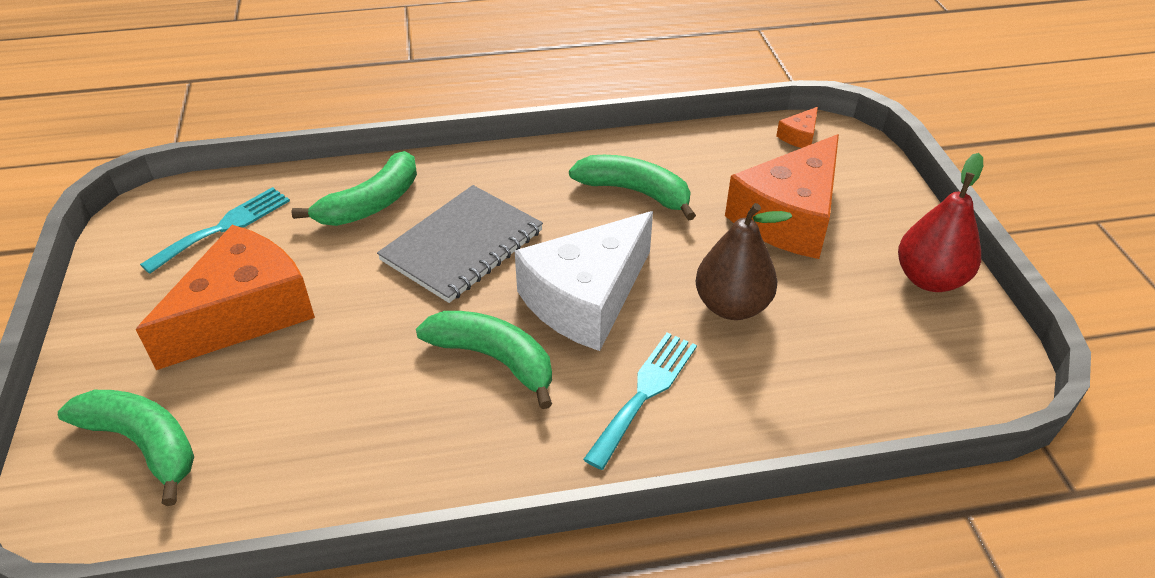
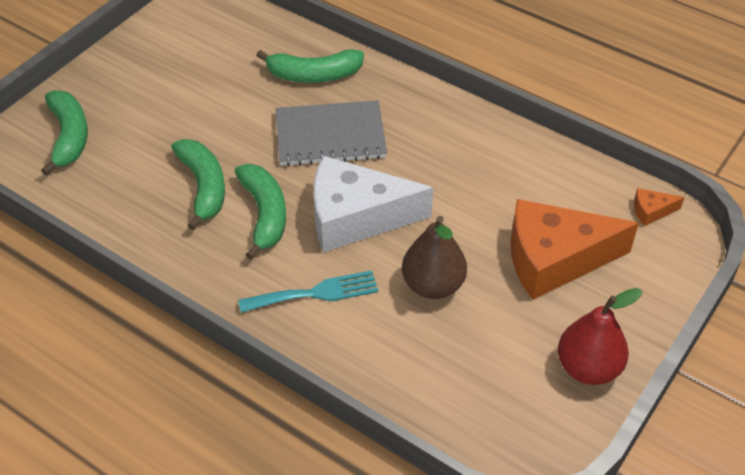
camera: 45 degrees right, 5 degrees up
(224, 227) = (224, 39): turquoise fork -> none
(245, 313) = (180, 98): orange cheese -> none
(635, 192) = (476, 172): green banana -> green banana (203, 187)

